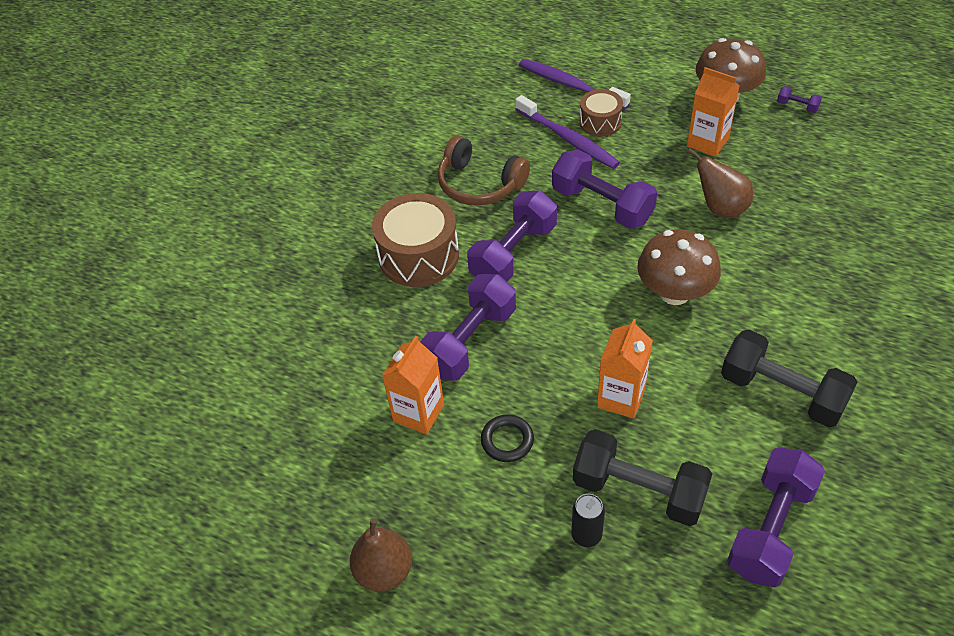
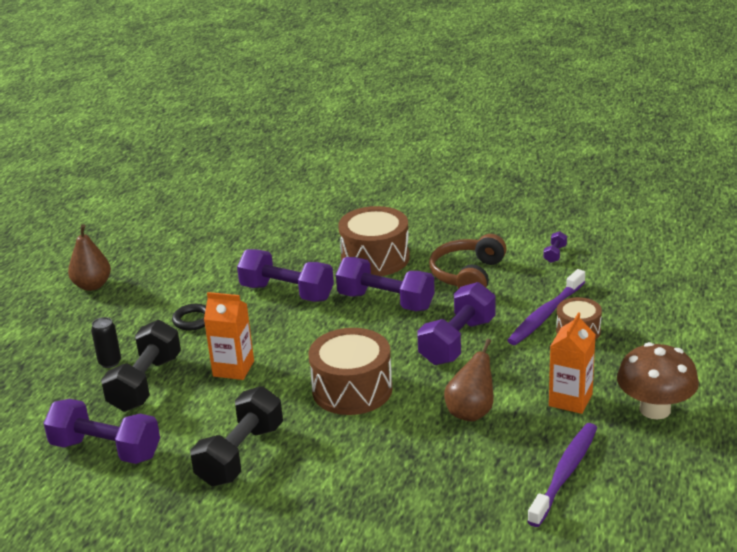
camera: 80 degrees right, 20 degrees down
(418, 413) = (218, 280): orange carton -> none
(570, 85) = (630, 308): purple toothbrush -> purple toothbrush (564, 474)
(674, 293) = (352, 389): brown mushroom -> brown drum
(797, 106) = (659, 463): purple dumbbell -> purple dumbbell (555, 254)

